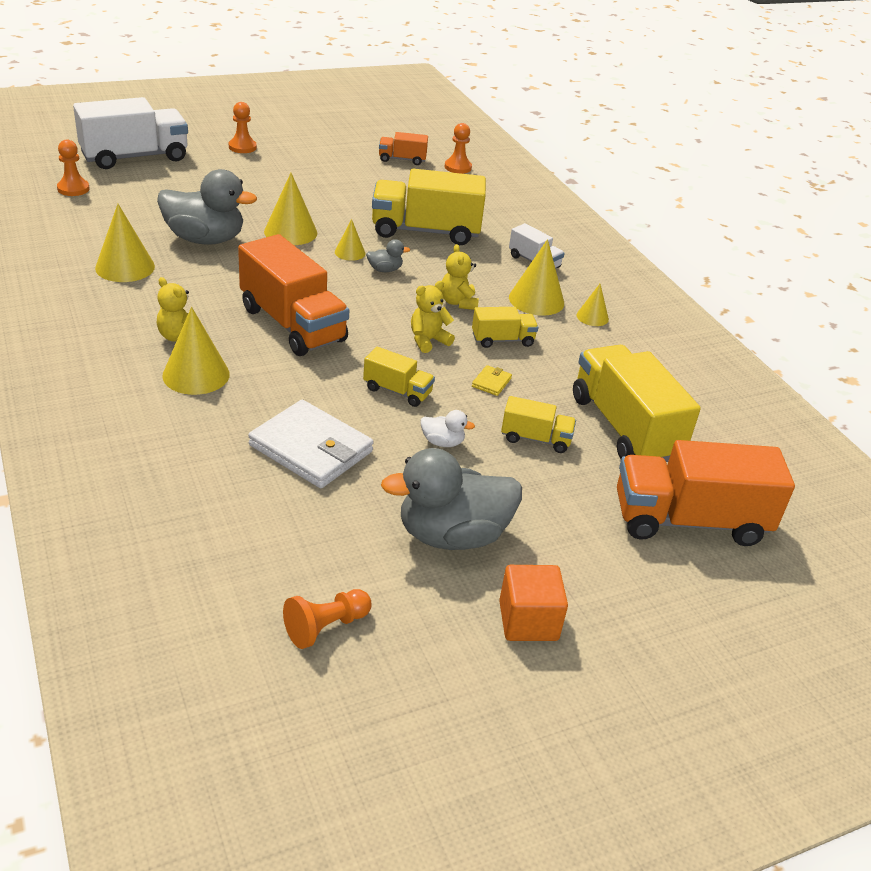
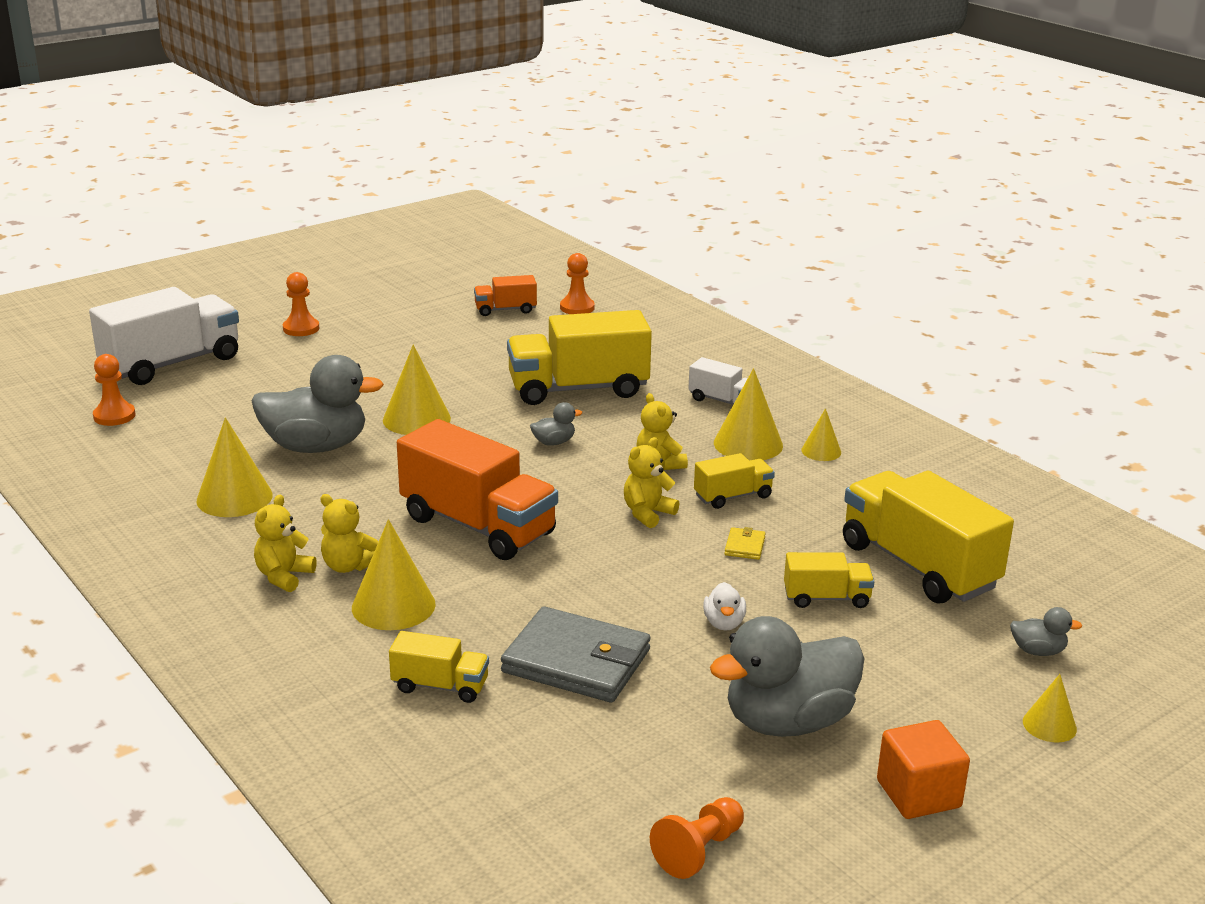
camera: 10 degrees left, 10 degrees down
(128, 335) = (284, 576): none -> yellow teddy bear
(311, 448) = (576, 661): white wallet -> grey wallet
(350, 252) = (501, 430): yellow cone -> yellow cone (1049, 725)
(397, 391) = (642, 577): yellow truck -> yellow truck (440, 686)
(442, 442) = (724, 623): white duck -> white duck turned 90 degrees clockwise
(689, 521) = (1038, 651): orange truck -> grey duck

